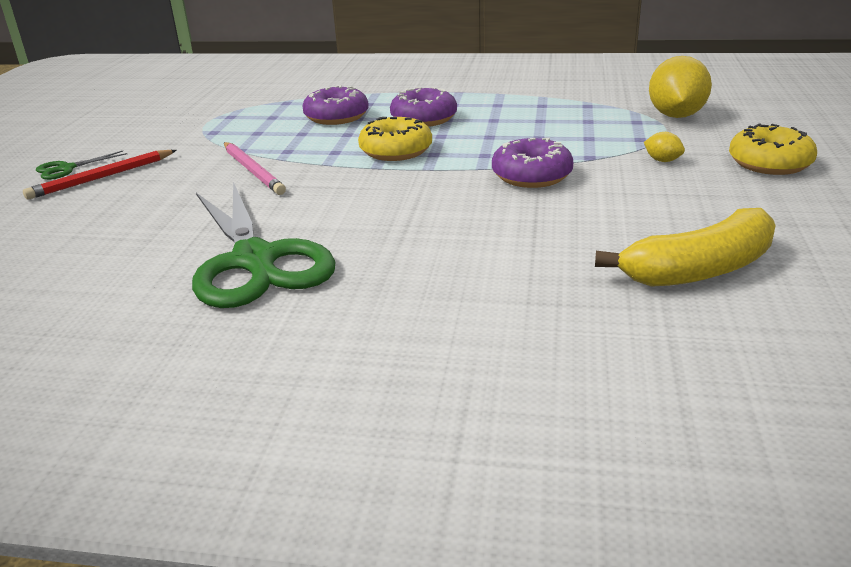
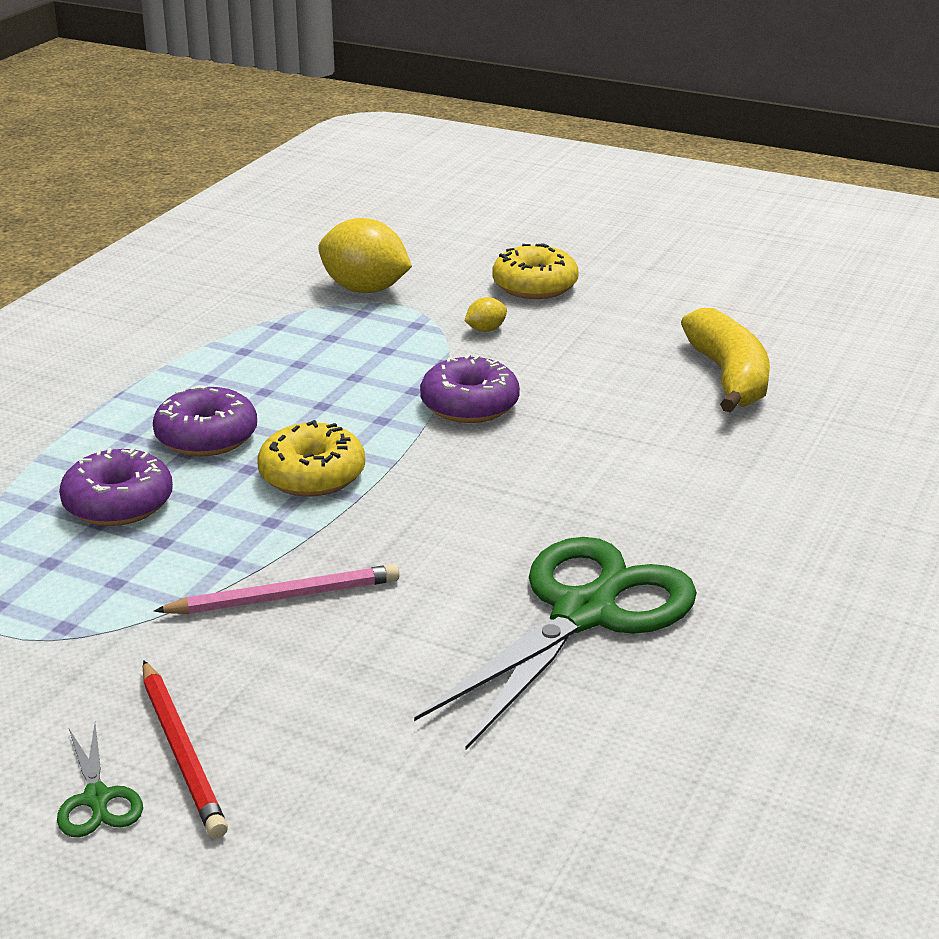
camera: 75 degrees left, 0 degrees up
(255, 261) = (584, 613): green scissors -> green scissors turned 45 degrees counterclockwise

